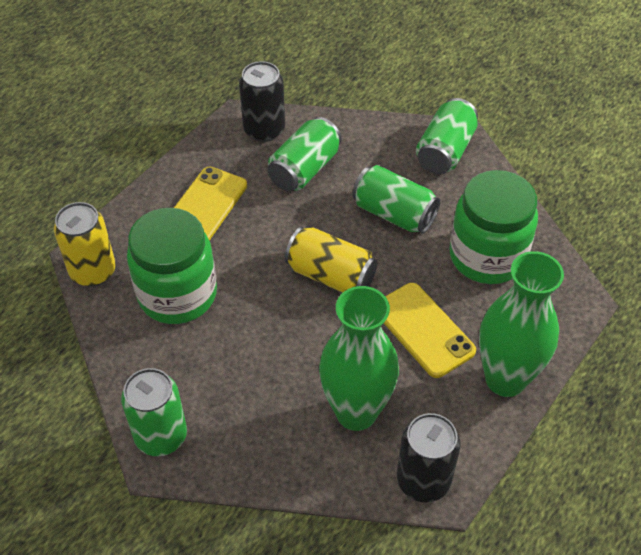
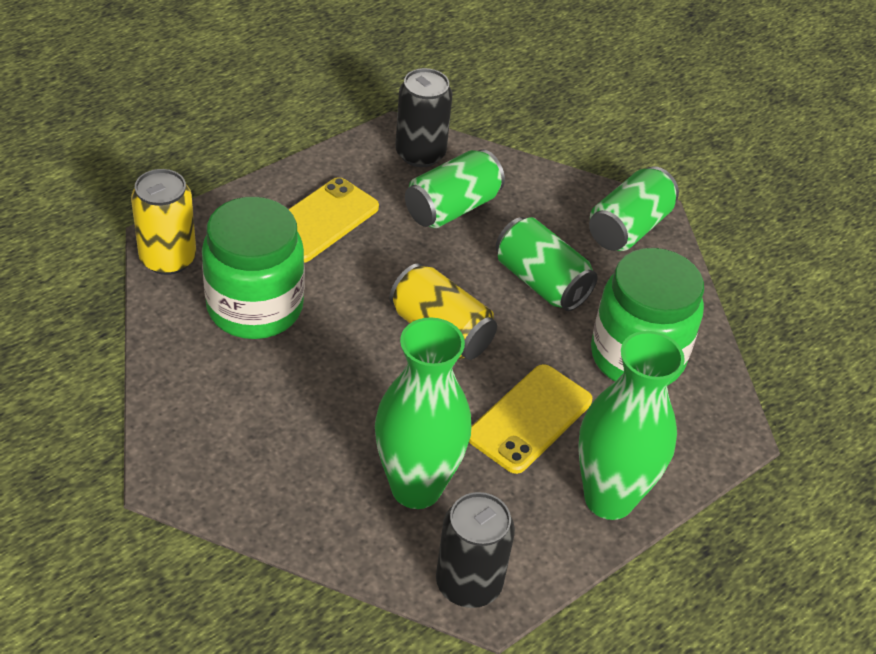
camera: 10 degrees right, 5 degrees down
(161, 436) = (181, 454): green can -> none
(423, 330) = (529, 418): yellow phone -> yellow phone turned 60 degrees clockwise

